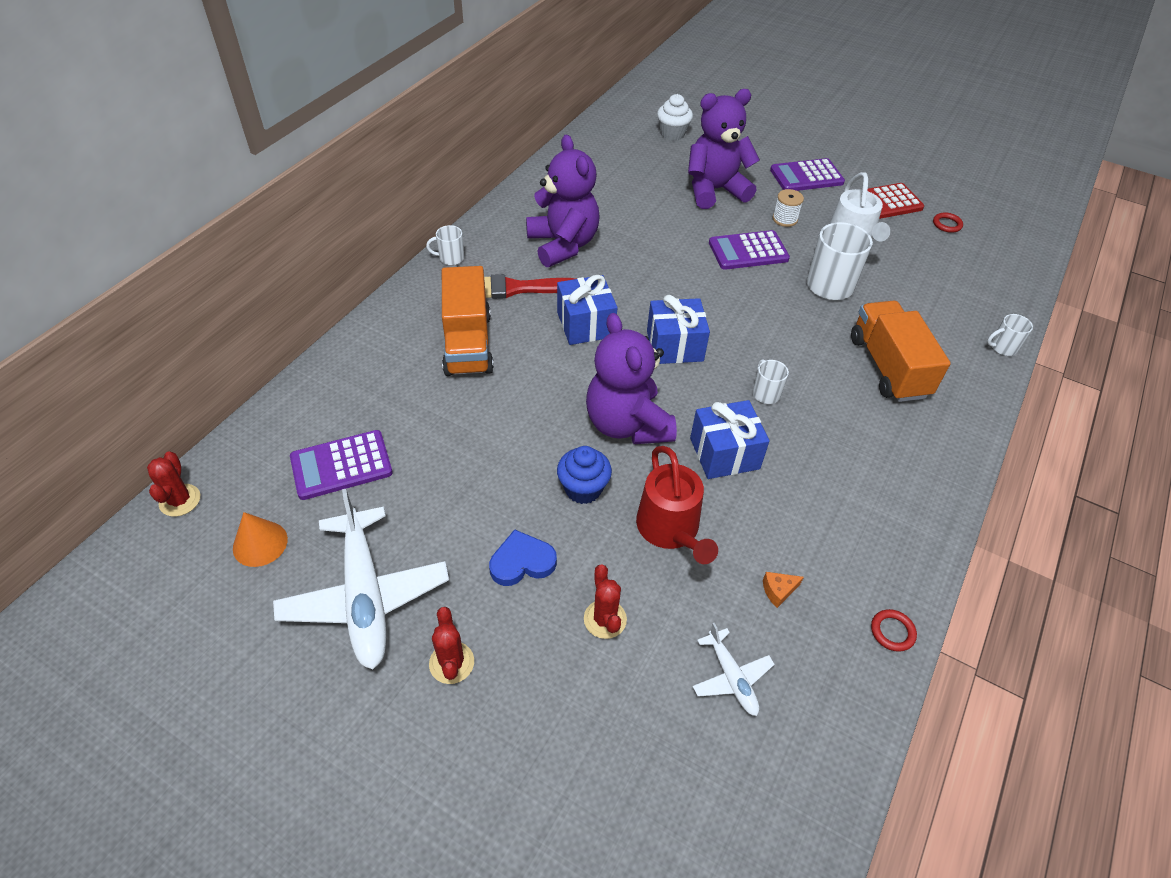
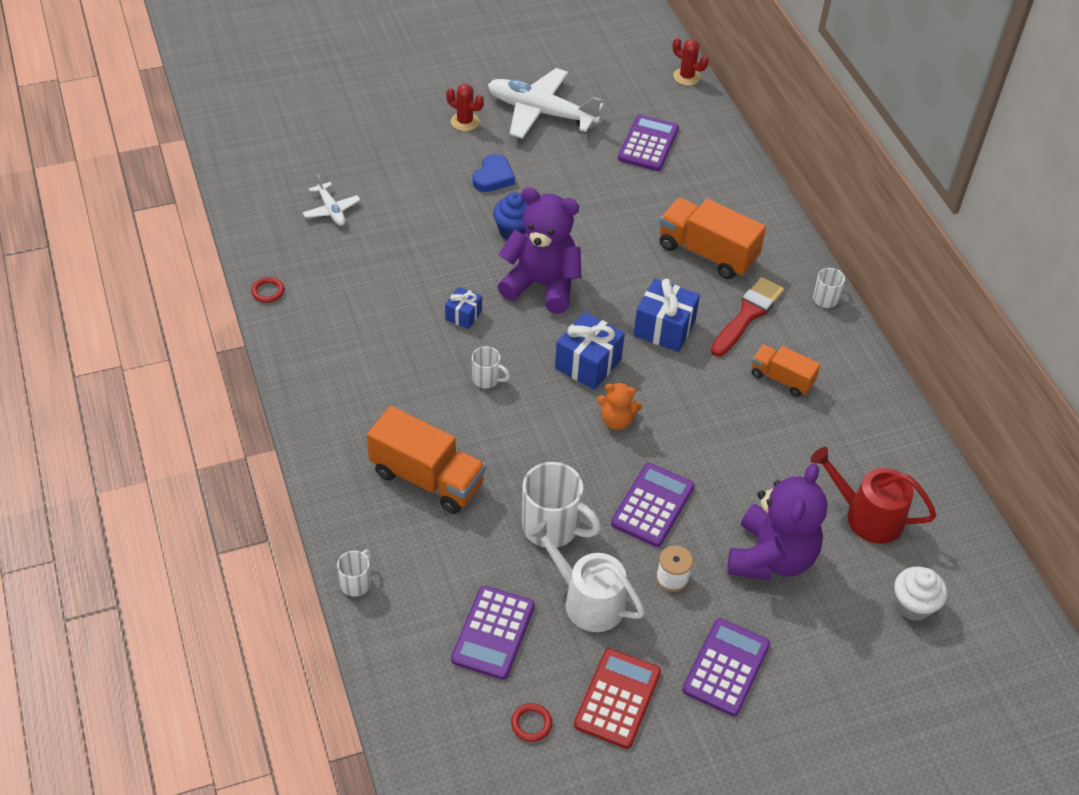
camera: 130 degrees right, 0 degrees up
(260, 543) = (620, 92): orange cone -> none
(563, 245) = (781, 379): purple teddy bear -> orange truck
(605, 619) = (420, 186): red cactus -> none
(670, 529) = (441, 249): red watering can -> red watering can (867, 516)
(705, 302) = (616, 420): none -> orange teddy bear
(724, 453) = (463, 315): blue gift -> blue gift, size x0.58
(731, 677) = (331, 210): white plane -> white plane turned 135 degrees counterclockwise
(778, 591) = (348, 264): orange cheese -> none
(928, 268) = (493, 633): none -> purple calculator

